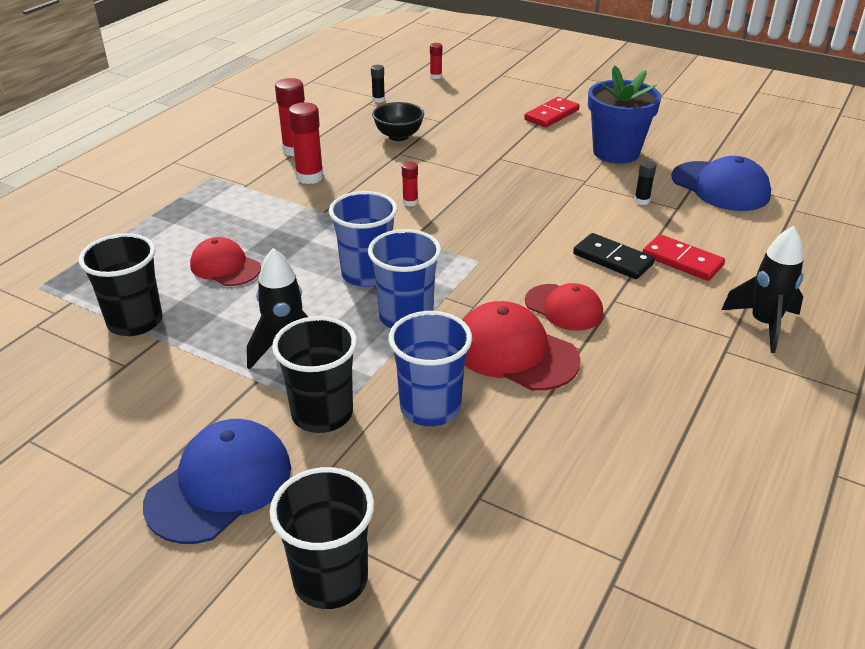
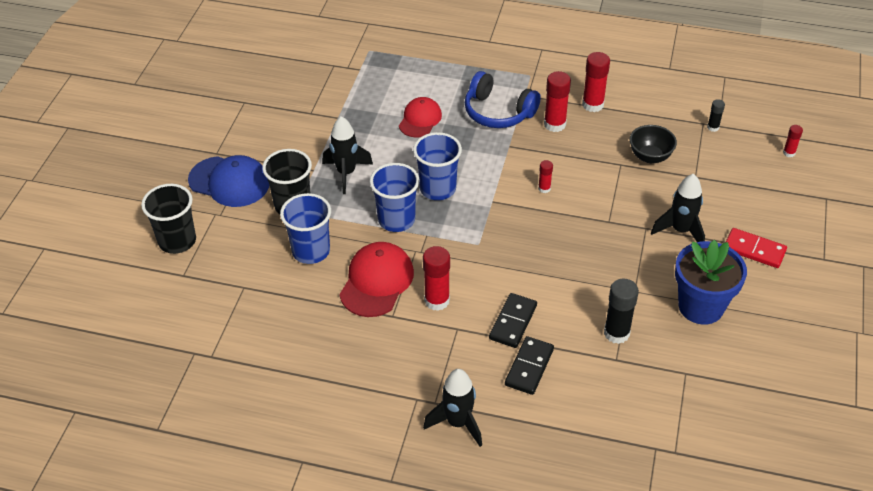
camera: 75 degrees right, 10 degrees up
(135, 322) = (350, 102): black cup -> none
(259, 208) = (498, 112): none -> blue headphones
(511, 142) = (680, 230): none -> black rocket
(564, 307) = (437, 300): red cap -> red glue stick
(641, 201) = (616, 333): black glue stick -> black glue stick, size x1.86
(682, 260) = (529, 367): red domino -> black domino
(720, 187) = (672, 390): blue cap -> none

